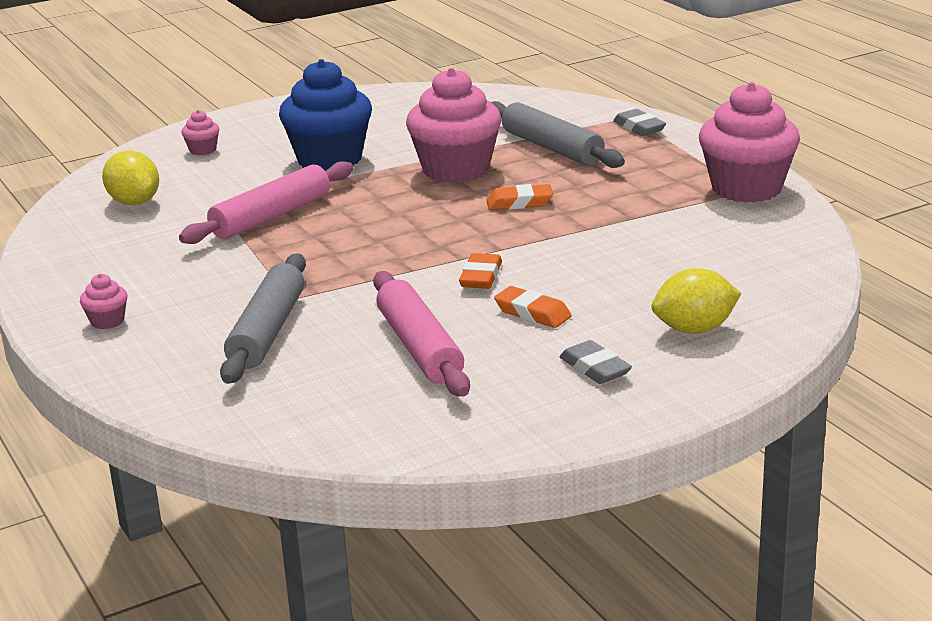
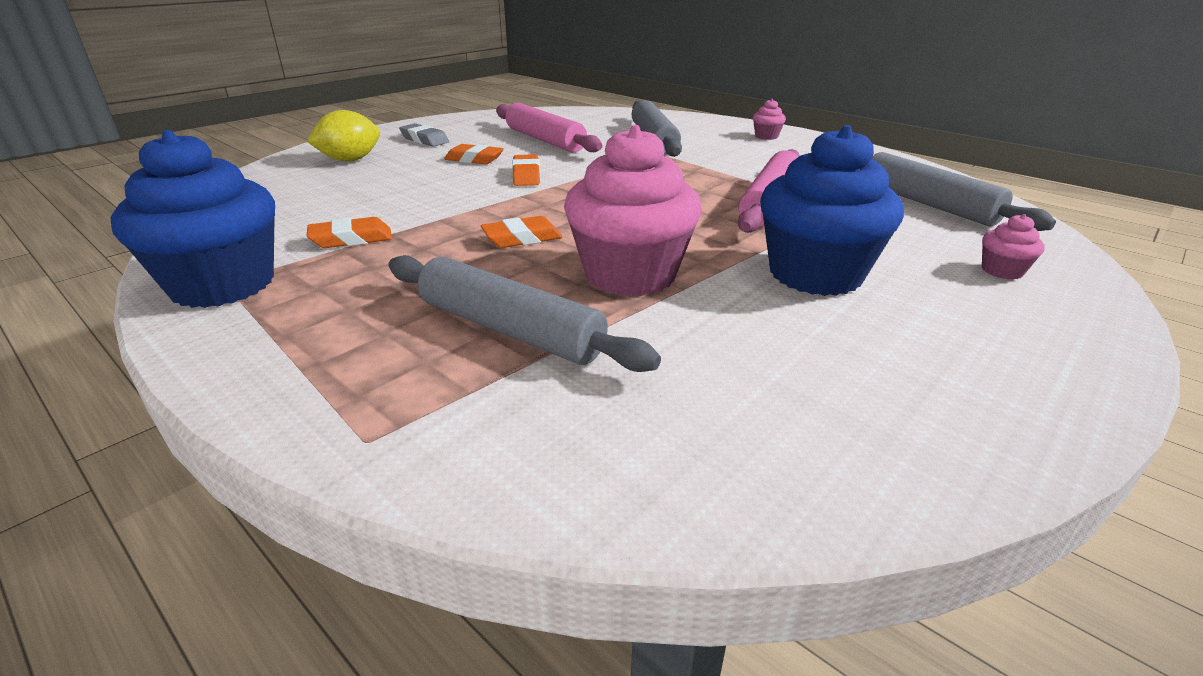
camera: 160 degrees right, 5 degrees up
(134, 202) = (927, 204): yellow lemon -> grey rolling pin
(639, 127) = (353, 403): grey eraser -> none
(663, 215) = (351, 239): none -> orange eraser
(746, 188) = (223, 284): pink cupcake -> blue cupcake

